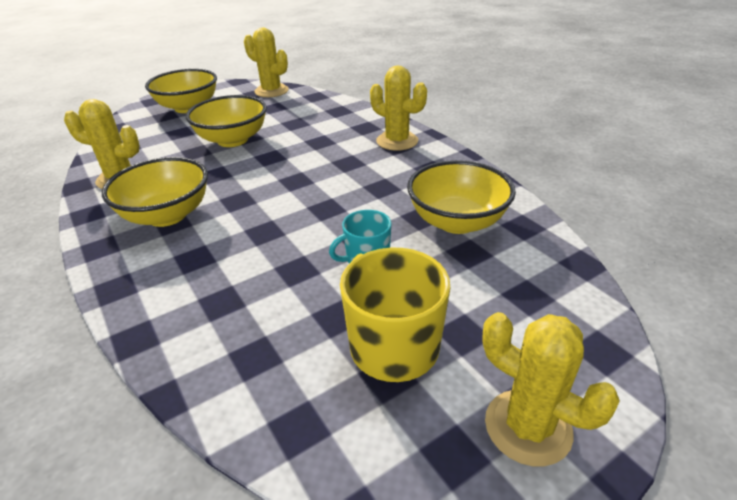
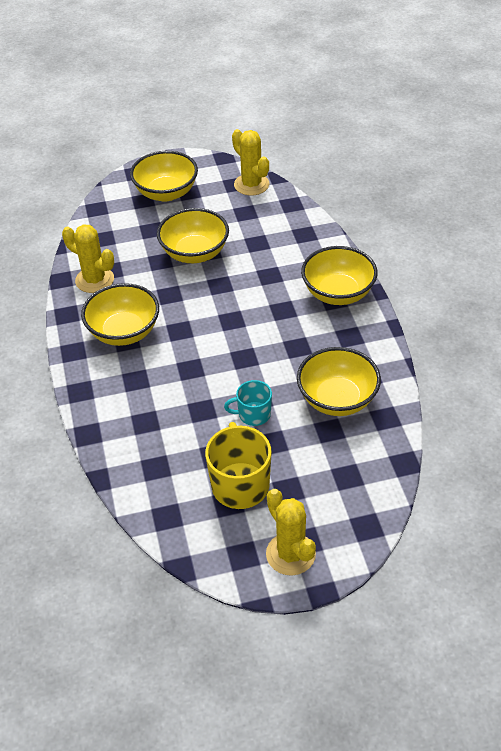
camera: 20 degrees right, 10 degrees up
(397, 141) = (338, 293): yellow cactus -> yellow bowl

